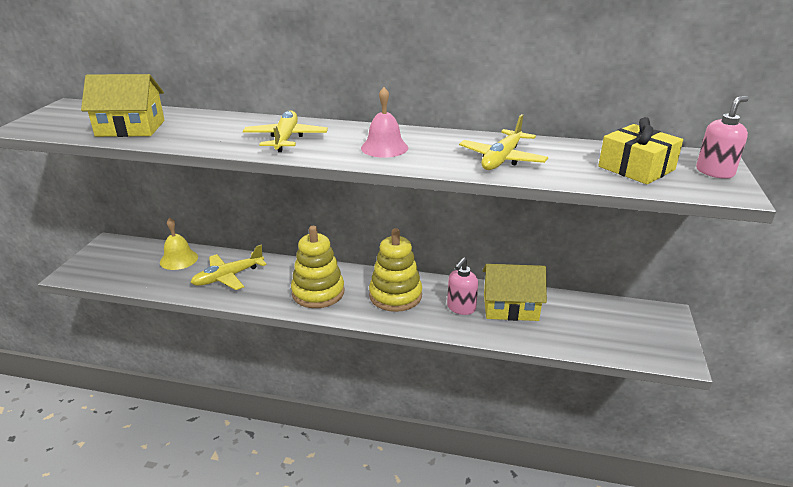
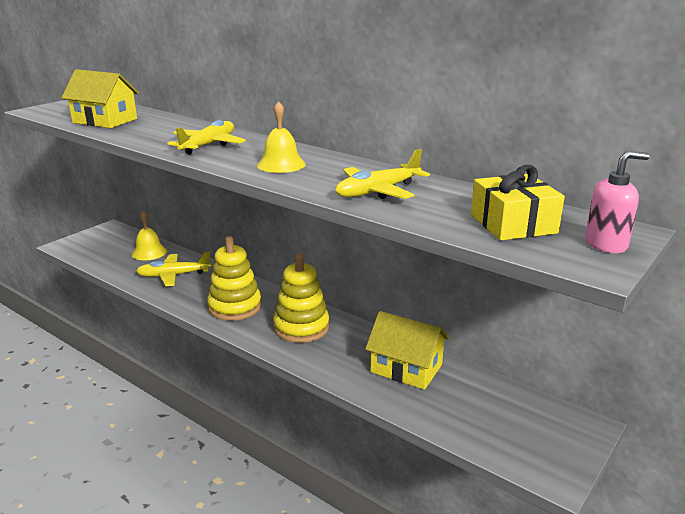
camera: 25 degrees right, 5 degrees down
(384, 147) = (281, 164): pink bell -> yellow bell
(461, 308) = (354, 355): pink soap dispenser -> none

